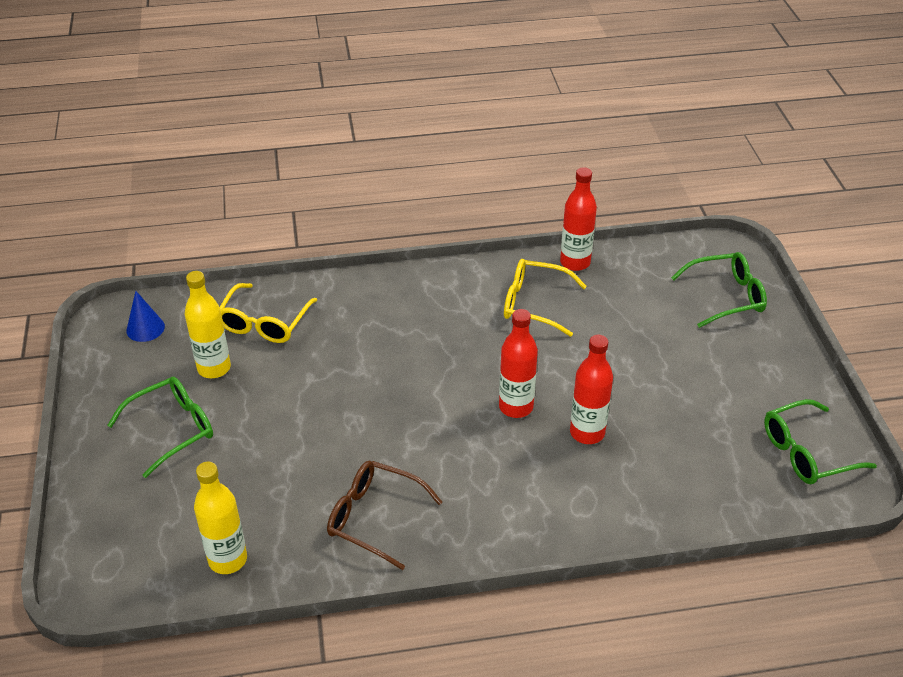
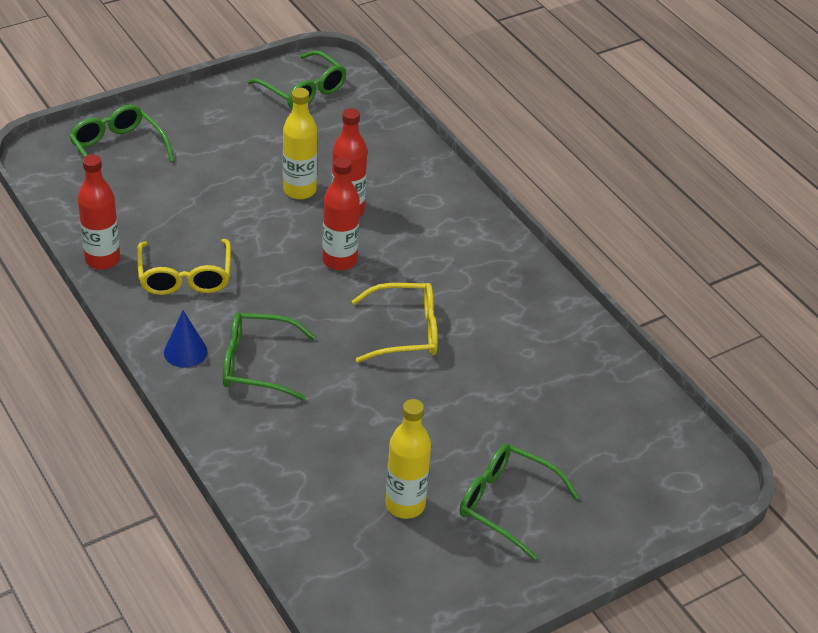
camera: 115 degrees left, 0 degrees up
(145, 328) = (375, 598): blue cone -> blue cone (185, 351)
(228, 559) = (622, 400): yellow bottle -> yellow bottle (299, 190)
(264, 323) = (314, 488): yellow glasses -> yellow glasses (405, 332)
(374, 518) = (520, 320): brown glasses -> none
(410, 322) = (257, 364): none -> green glasses

